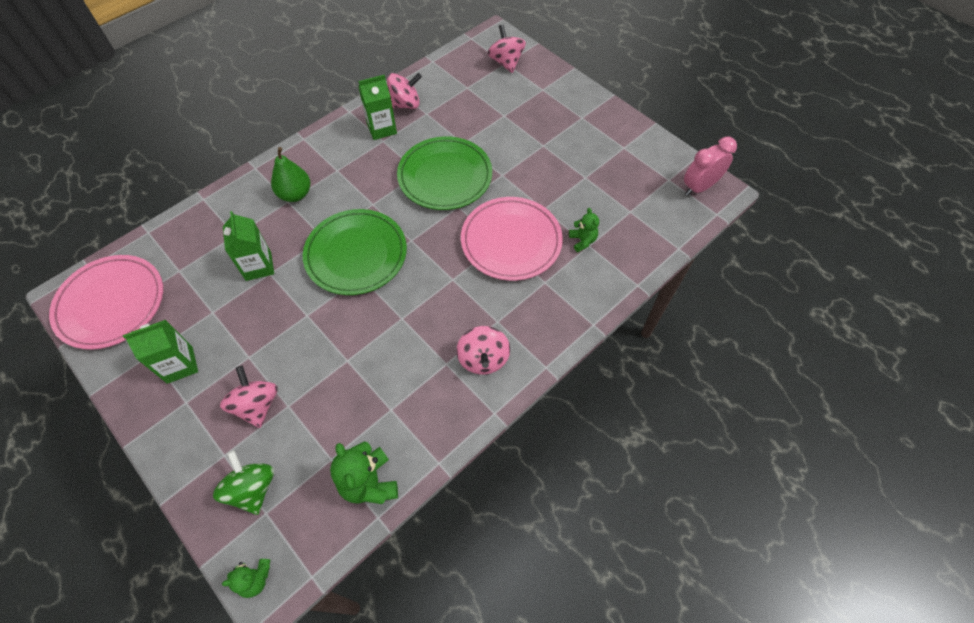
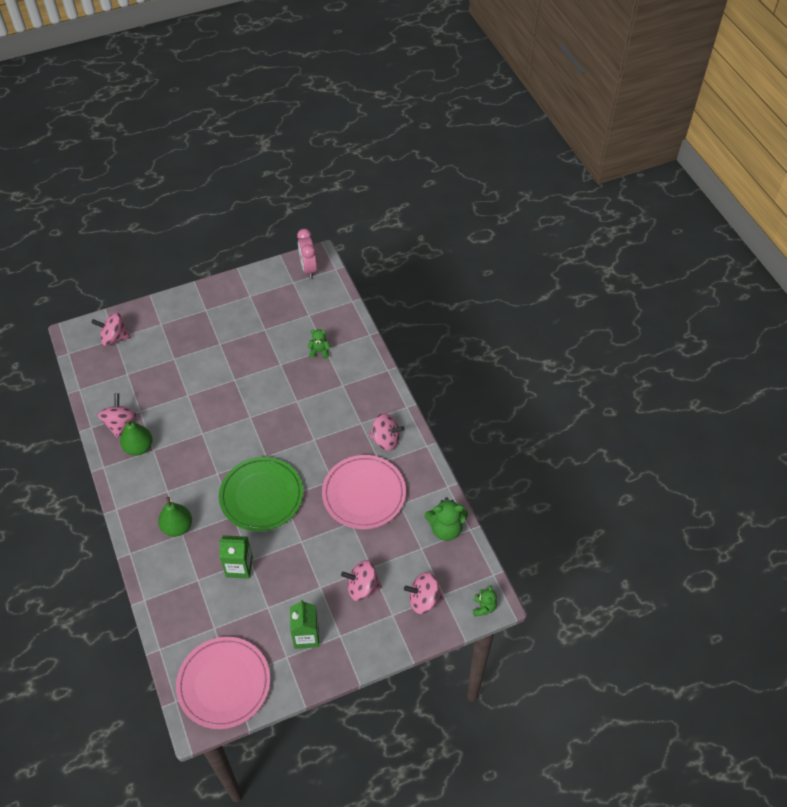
camera: 70 degrees left, 5 degrees down
(252, 489) = (424, 600): green spinning top -> pink spinning top
(382, 129) = (139, 447): green carton -> green pear
(445, 176) = (216, 417): green plate -> none
(511, 241) = (299, 393): pink plate -> pink plate (364, 494)

